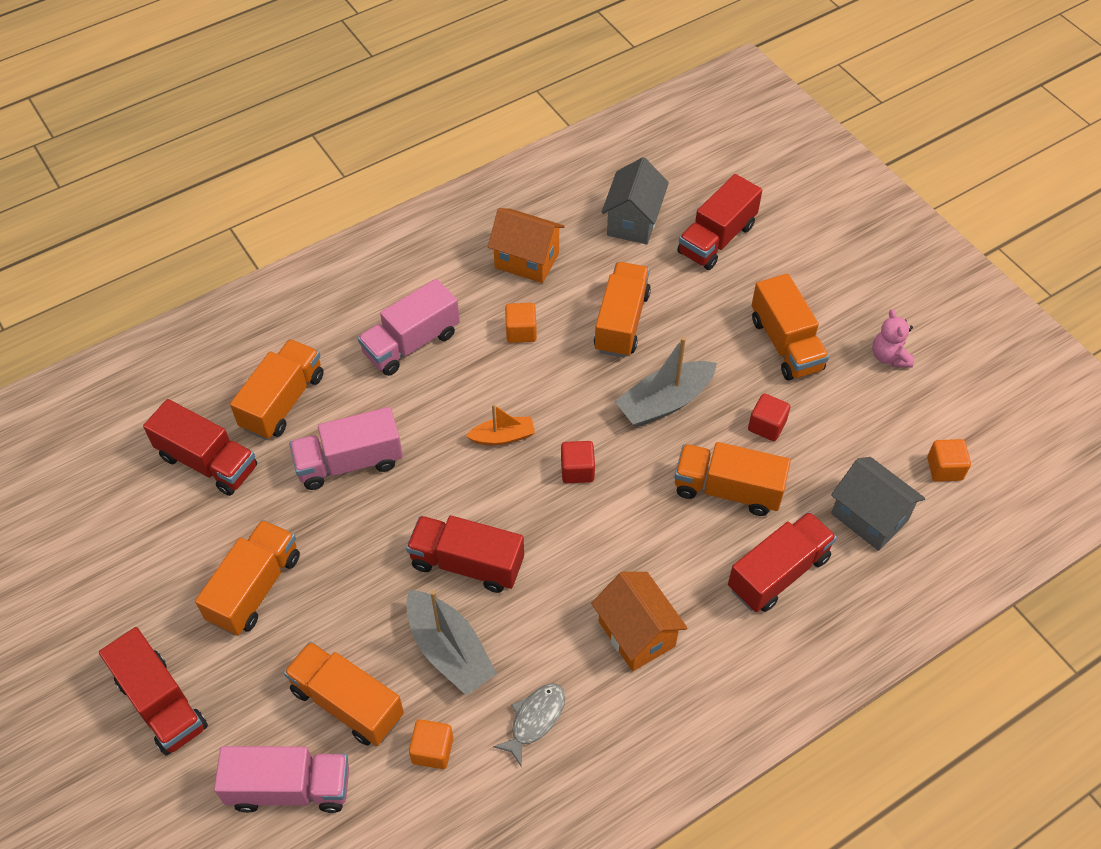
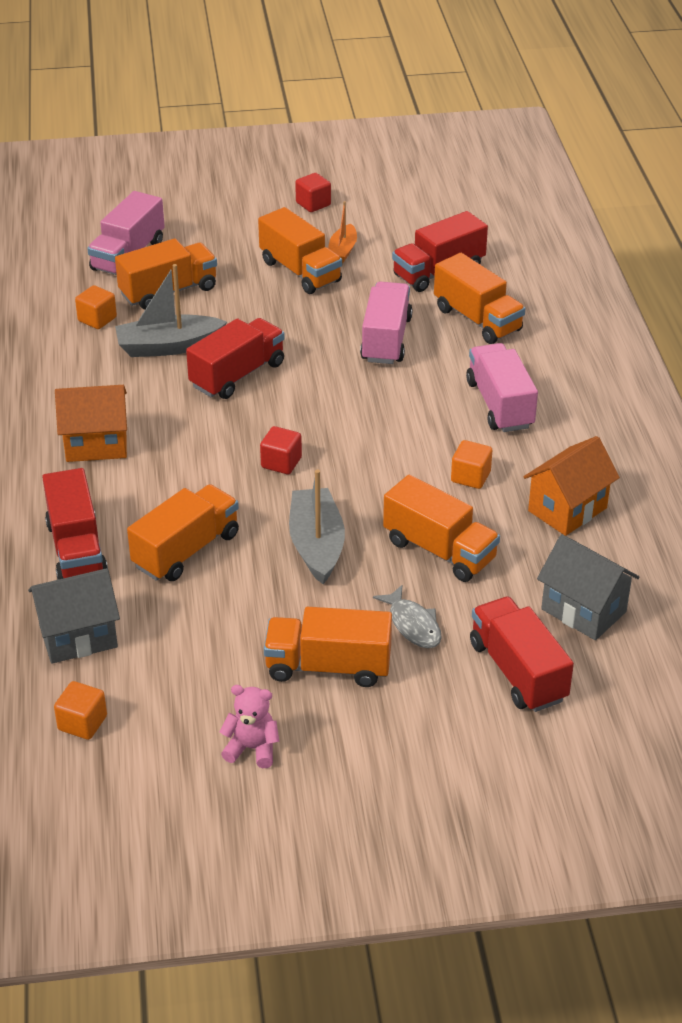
camera: 115 degrees right, 15 degrees down
(161, 703) = (239, 218): red truck -> none
(503, 437) = (351, 429): orange boat -> orange boat (342, 251)
(535, 719) = (75, 371): grey fish -> grey fish (413, 625)
(766, 426) = (236, 607): red cube -> red cube (313, 204)

